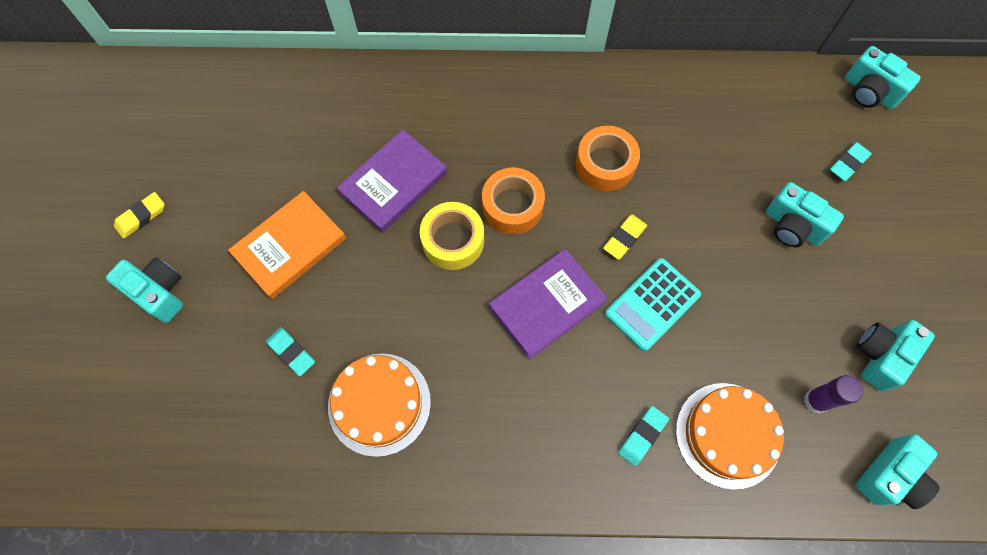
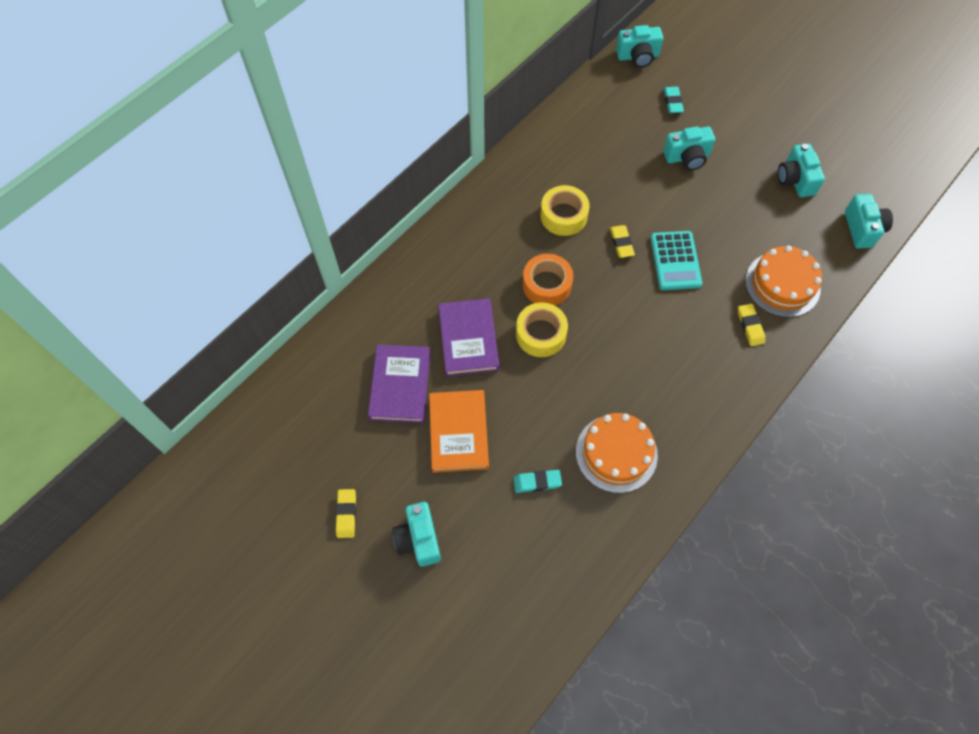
camera: 50 degrees left, 5 degrees down
(159, 292) = (419, 539): turquoise camera -> turquoise camera turned 90 degrees counterclockwise
(547, 305) = (629, 315): purple book -> purple book (400, 385)
(605, 164) = (563, 216): orange tape -> yellow tape
(642, 436) = (750, 326): turquoise eraser -> yellow eraser
(816, 401) = (796, 228): purple glue stick -> none

